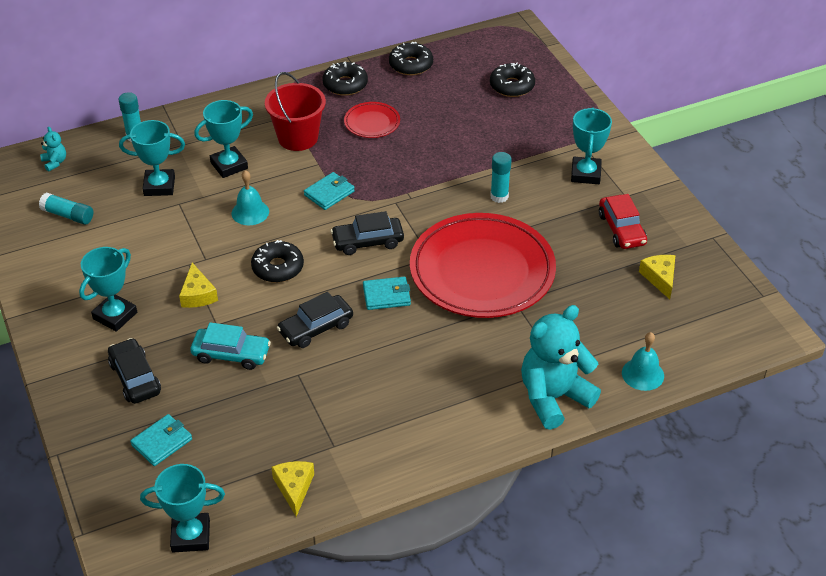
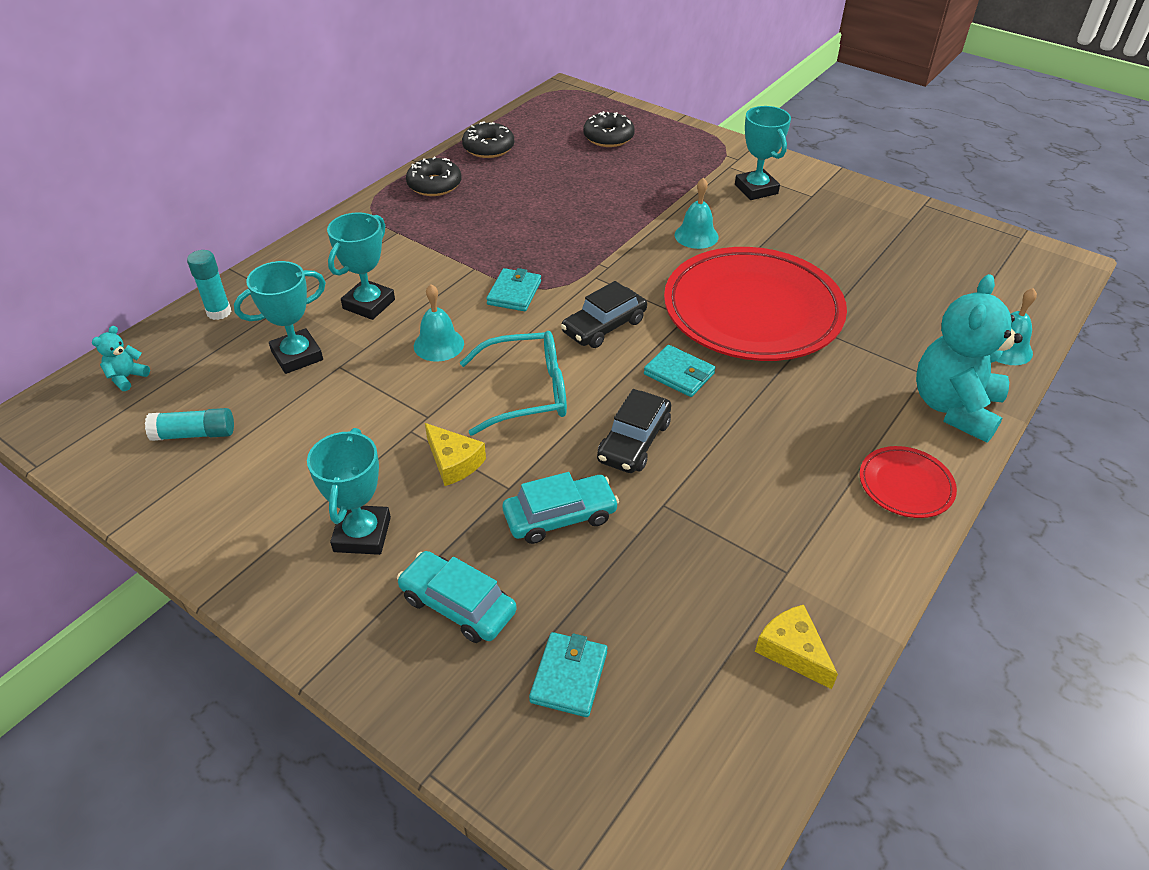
camera: 30 degrees left, 0 degrees up
(55, 162) = (127, 377): turquoise teddy bear -> turquoise teddy bear turned 90 degrees counterclockwise
(135, 378) = (458, 605): black car -> turquoise car
(191, 536) = (725, 794): turquoise trophy -> none
(278, 268) = (527, 392): black donut -> turquoise glasses
(298, 138) = (427, 250): red bucket -> none
(372, 123) = (497, 211): red plate -> red plate (905, 485)
(386, 295) = (679, 374): turquoise wallet -> turquoise wallet turned 75 degrees clockwise
(499, 196) = (696, 235): turquoise glue stick -> turquoise bell
(621, 229) = (840, 225): red car -> none
(660, 278) = (921, 255): yellow cheese -> none

